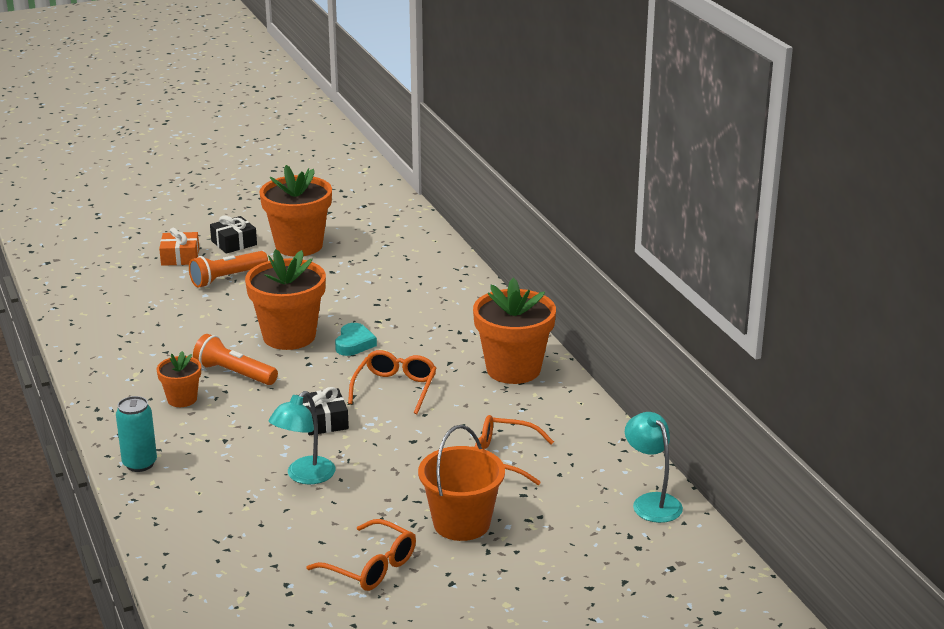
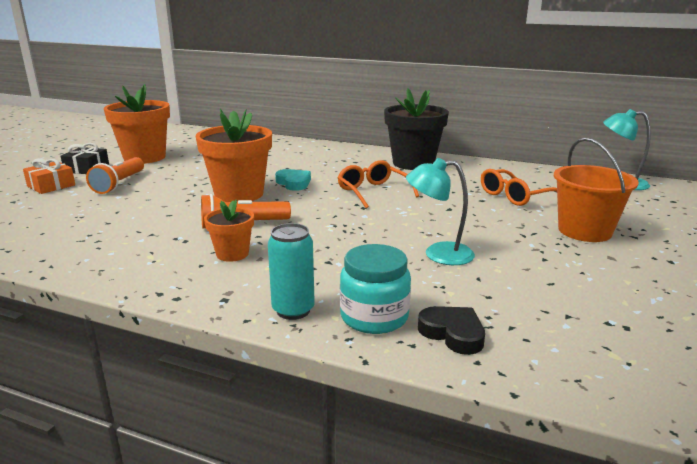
camera: 45 degrees left, 5 degrees down
(171, 495) = (374, 317): none -> turquoise jar
(188, 531) = (453, 333): none -> black heart
(304, 476) = (438, 254): turquoise lamp -> turquoise lamp turned 105 degrees clockwise
(324, 421) = (372, 222): black gift -> none
(371, 567) = (616, 279): orange glasses -> none
(513, 369) = (413, 163): orange flower pot -> black flower pot

